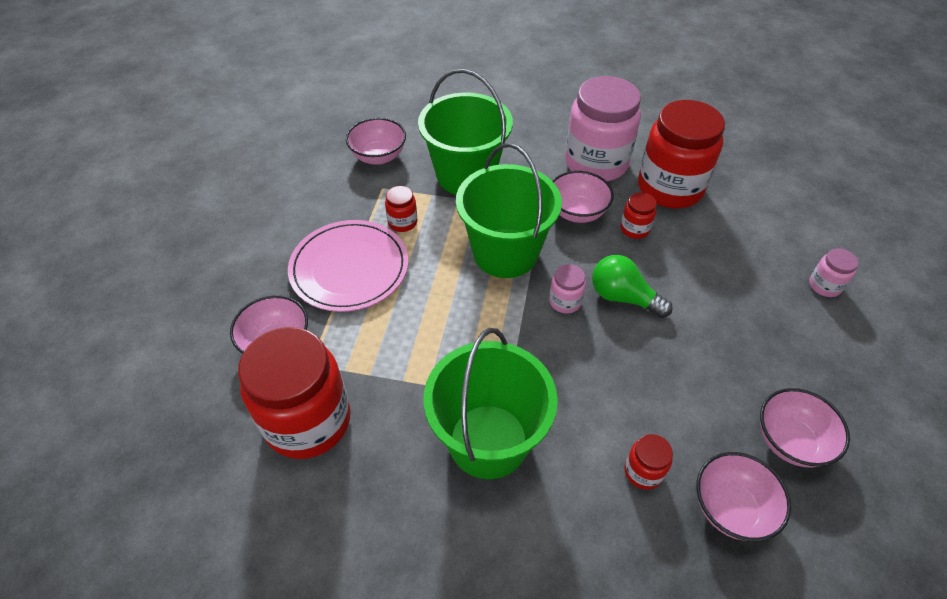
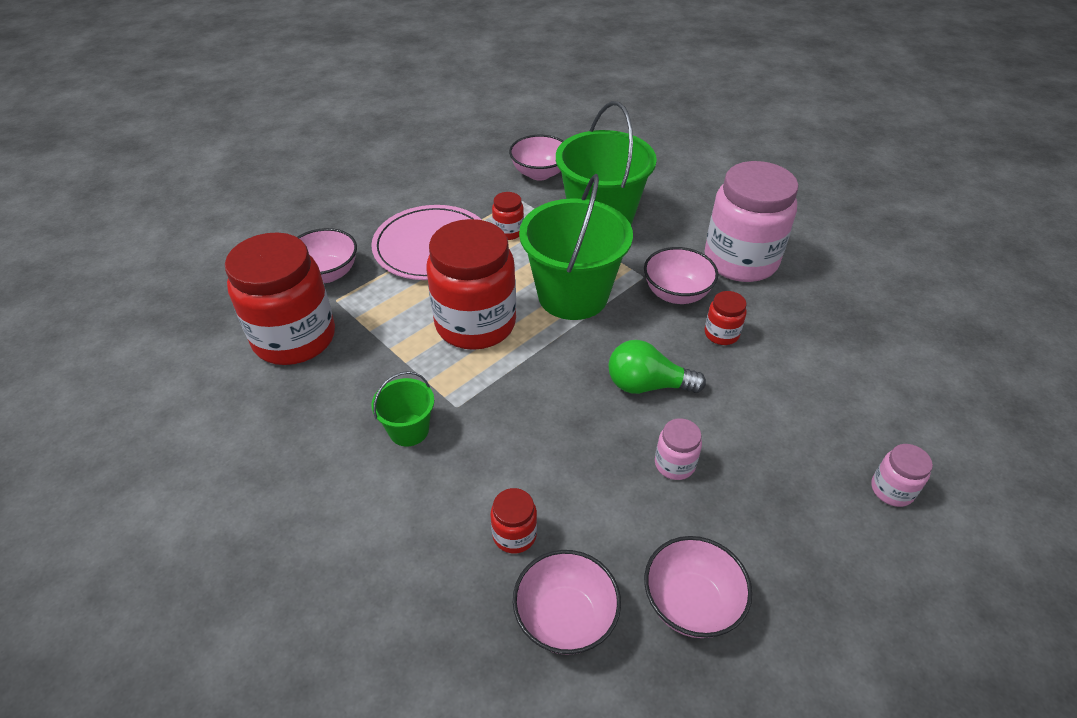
camera: 35 degrees right, 5 degrees down
(488, 441) = (409, 430): green bucket -> green bucket, size x0.48
(565, 301) = (587, 360): pink jar -> pink jar (674, 464)
(623, 297) = (647, 385): green light bulb -> green light bulb turned 60 degrees counterclockwise
(670, 188) = (799, 316): red jar -> red jar (475, 324)

